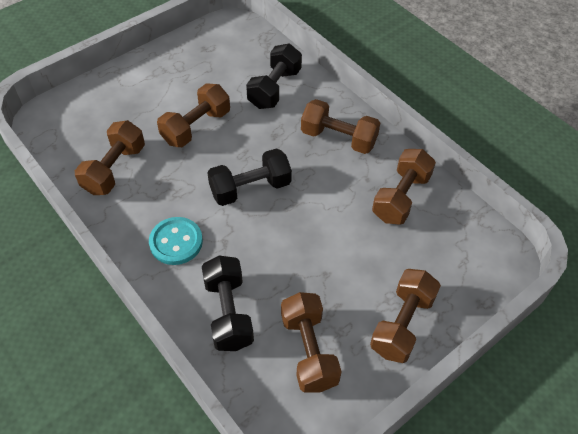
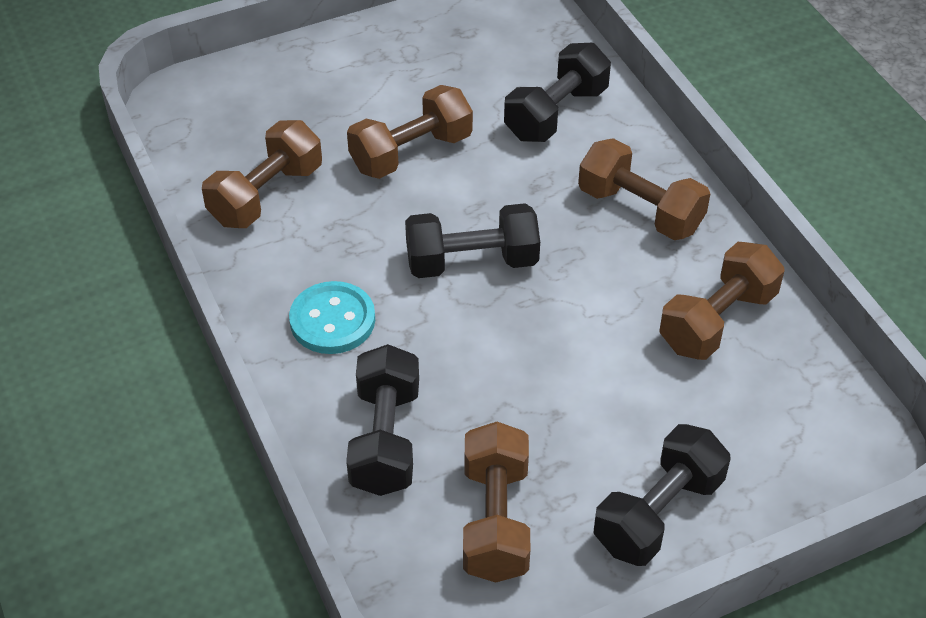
camera: 15 degrees right, 5 degrees down
(402, 324) = (658, 513): brown dumbbell -> black dumbbell

